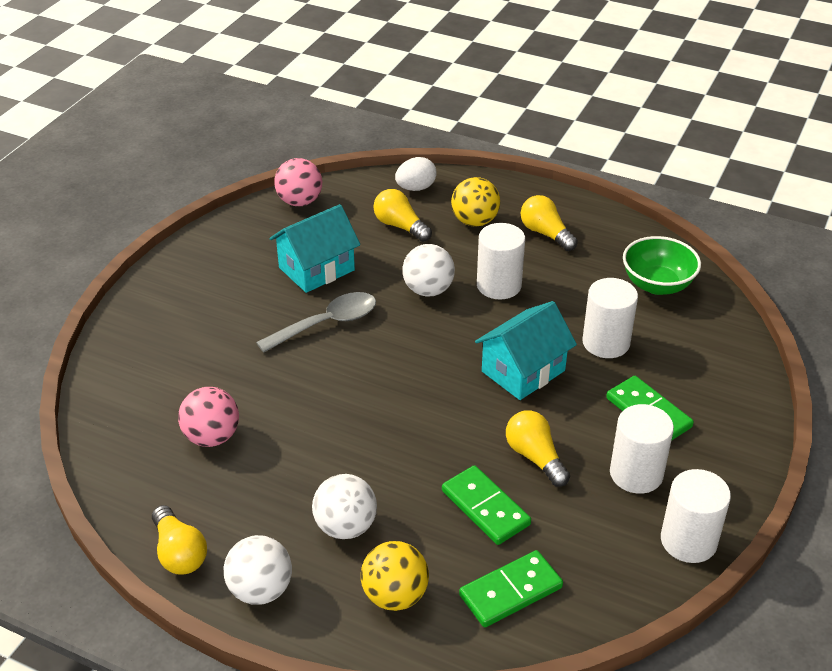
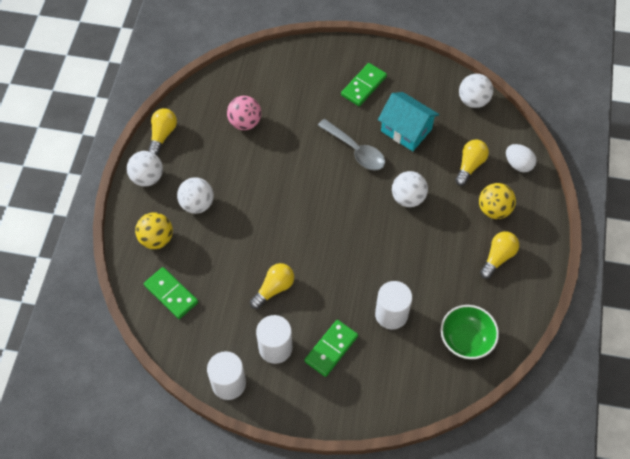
camera: 75 degrees right, 20 degrees up
(179, 553) = (162, 135): yellow light bulb -> yellow light bulb turned 150 degrees clockwise
(300, 201) = (473, 100): pink ball -> white ball
(485, 508) = (227, 270): green domino -> green domino (363, 86)
(499, 285) = (428, 238): white cylinder -> none
(523, 371) = (347, 269): turquoise house -> none

